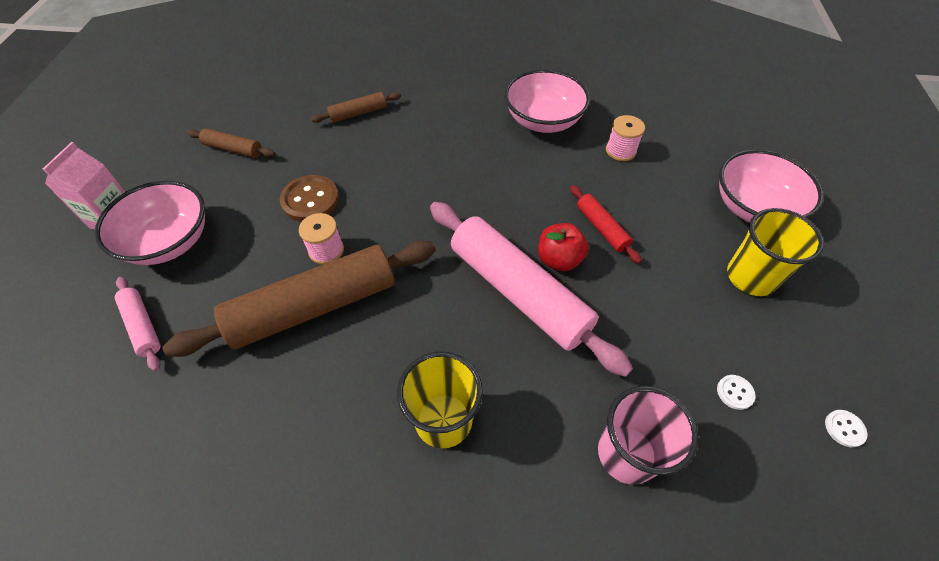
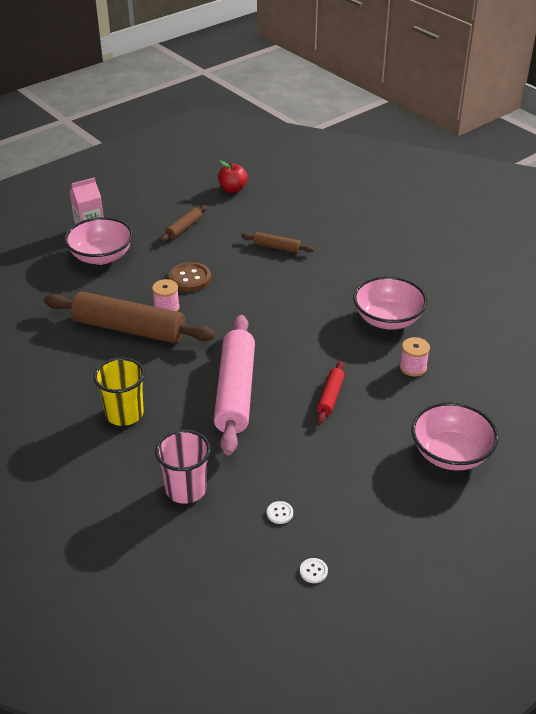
camera: 45 degrees right, 15 degrees down
(143, 326) = (50, 287): pink rolling pin -> none
(233, 149) = (184, 228): brown rolling pin -> brown rolling pin turned 60 degrees clockwise
(559, 259) = (280, 393): red apple -> red apple (233, 189)
(750, 277) = (382, 480): yellow cup -> none

